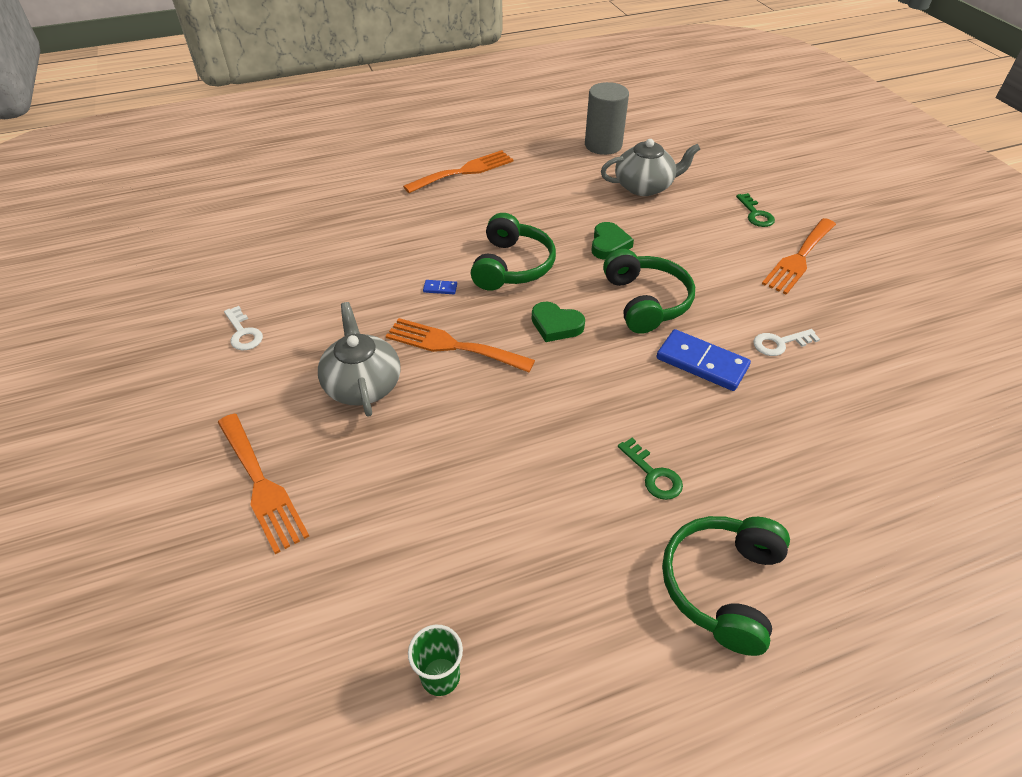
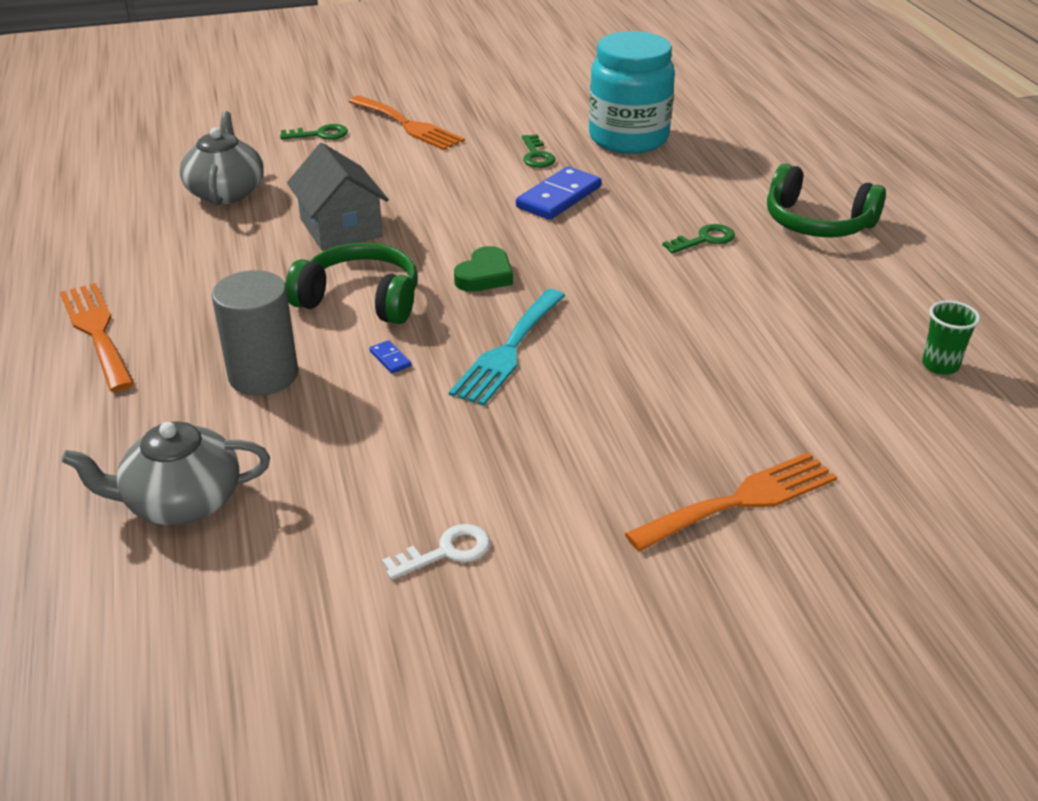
camera: 85 degrees left, 10 degrees down
(363, 384) = (571, 423): grey teapot -> grey teapot (181, 502)
(440, 288) = (390, 359): blue domino -> blue domino turned 45 degrees counterclockwise
(452, 346) = (508, 351): orange fork -> turquoise fork
(603, 145) = (103, 210): grey cylinder -> grey cylinder (263, 375)
(609, 244) = (341, 228): green heart -> grey house
(646, 302) = (456, 216): green headphones -> none
(780, 343) = (536, 155): white key -> green key
(855, 412) = (628, 138): none -> turquoise jar

